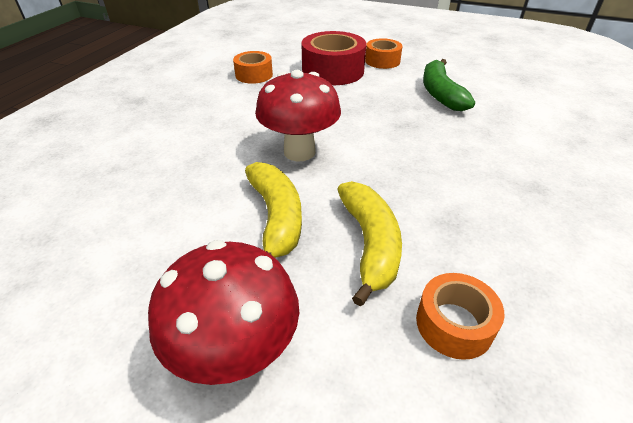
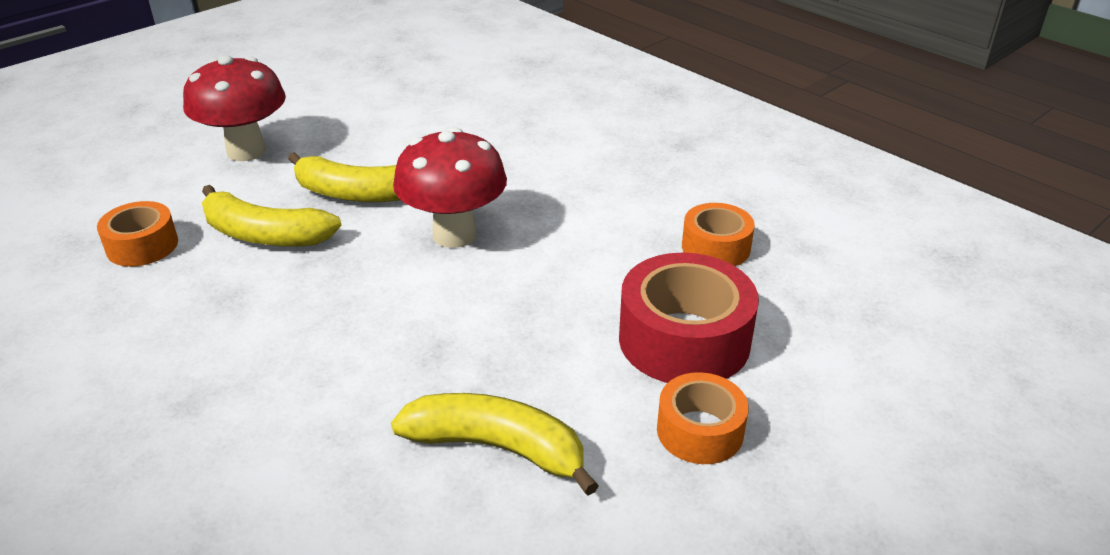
camera: 115 degrees right, 5 degrees down
(440, 93) = (497, 448): green banana -> yellow banana

